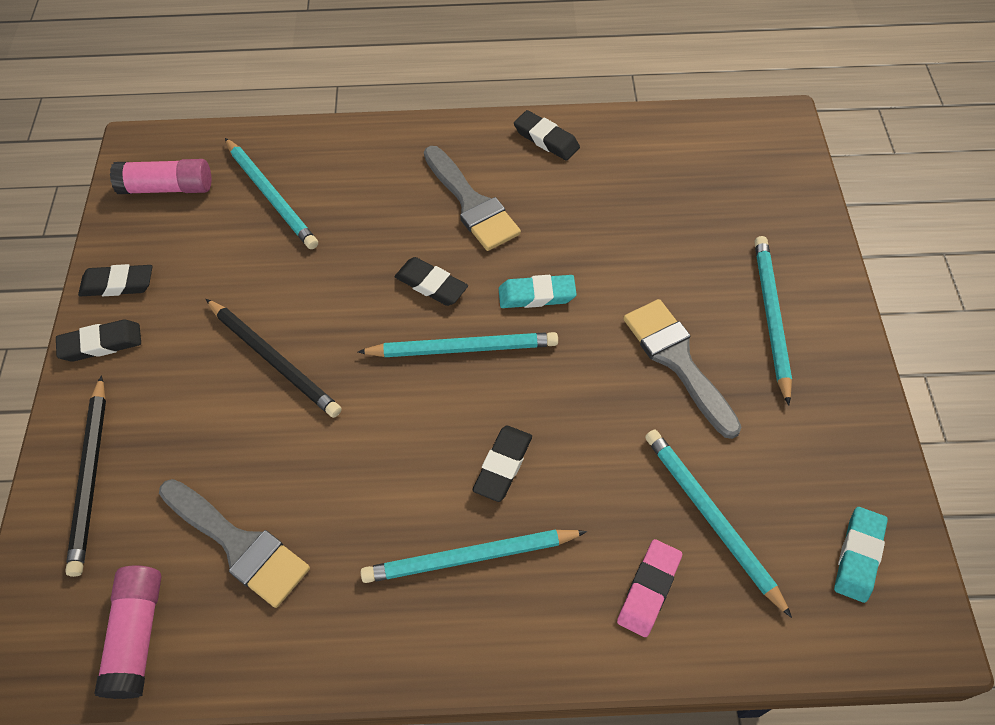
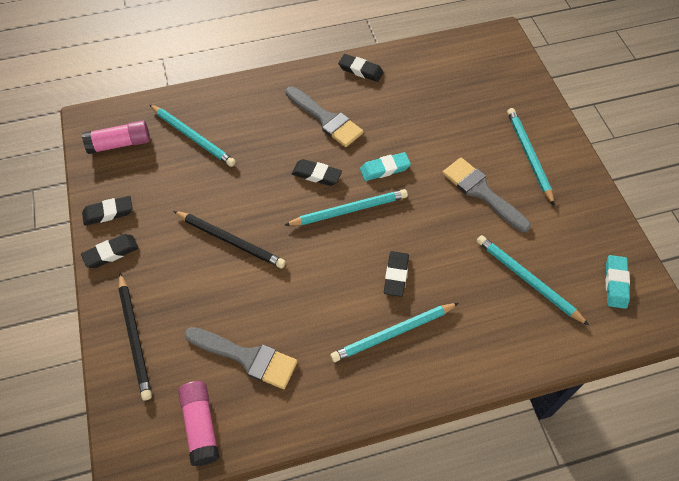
camera: 15 degrees left, 0 degrees up
(648, 589) = (503, 328): pink eraser -> none

